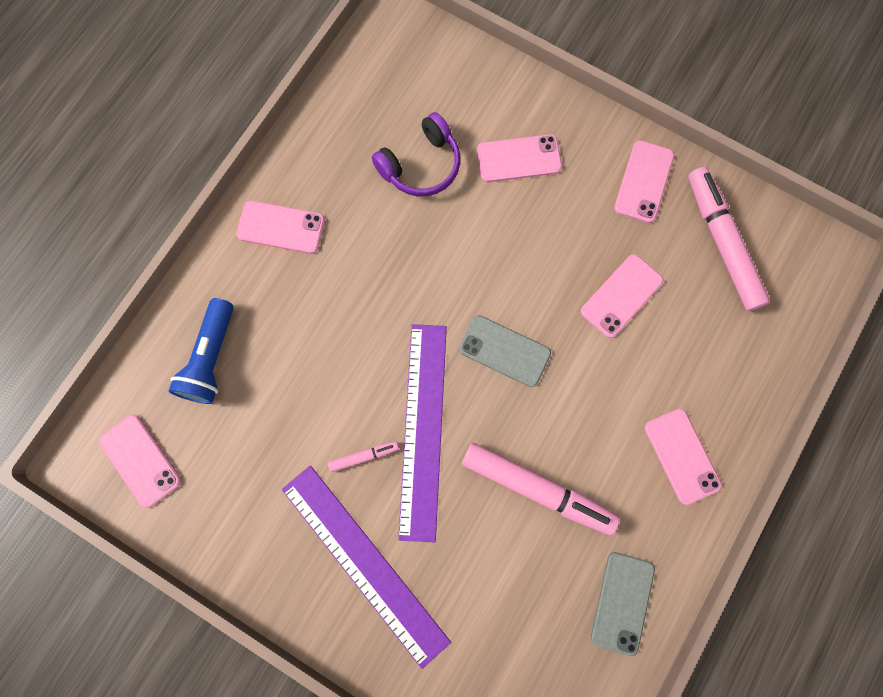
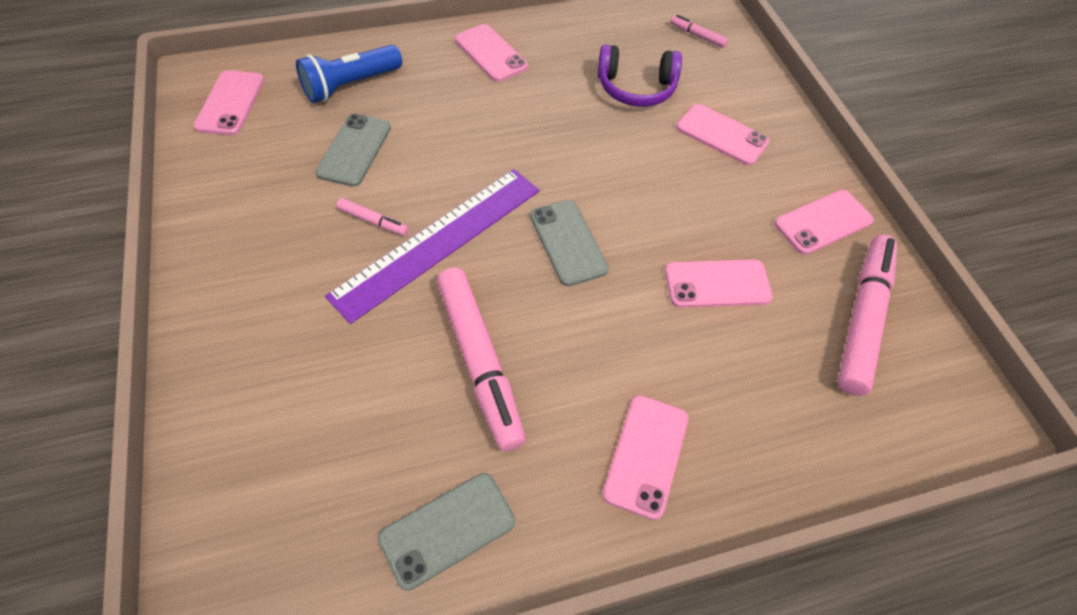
camera: 40 degrees right, 20 degrees down
(283, 413) = (354, 150): none -> grey phone
(364, 564) = (280, 290): purple ruler -> none
(416, 66) = (697, 36): none -> pink marker

